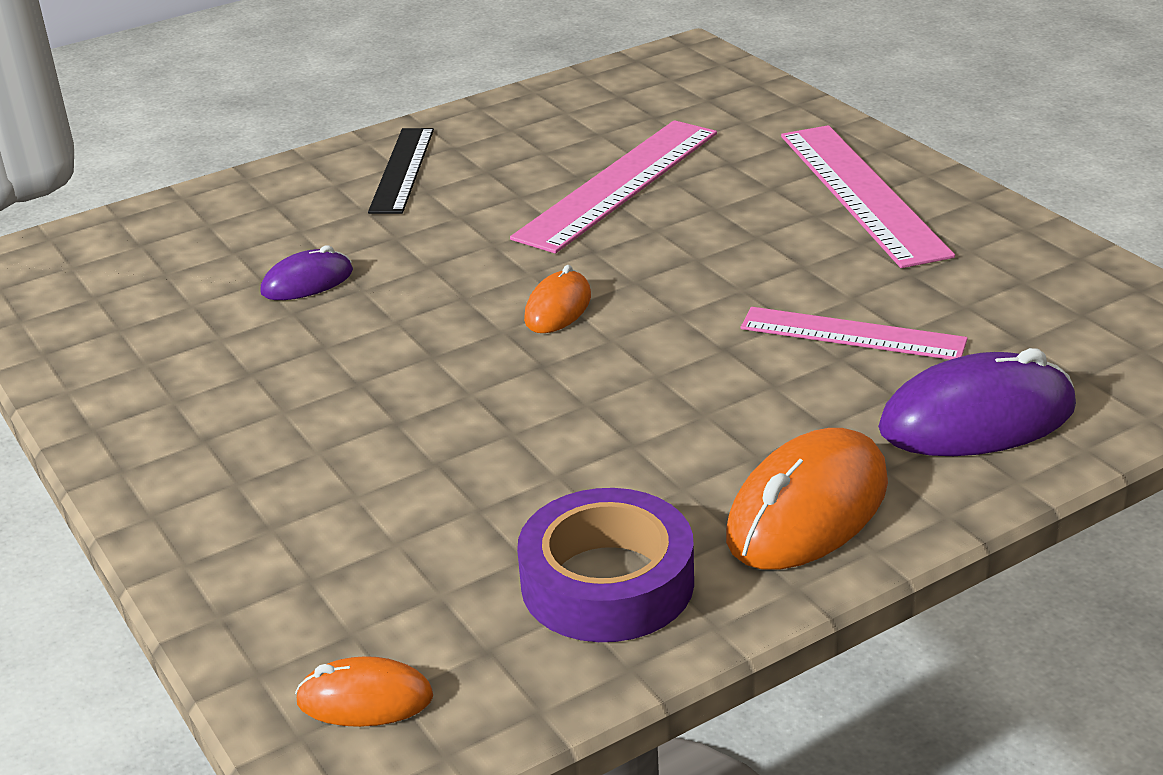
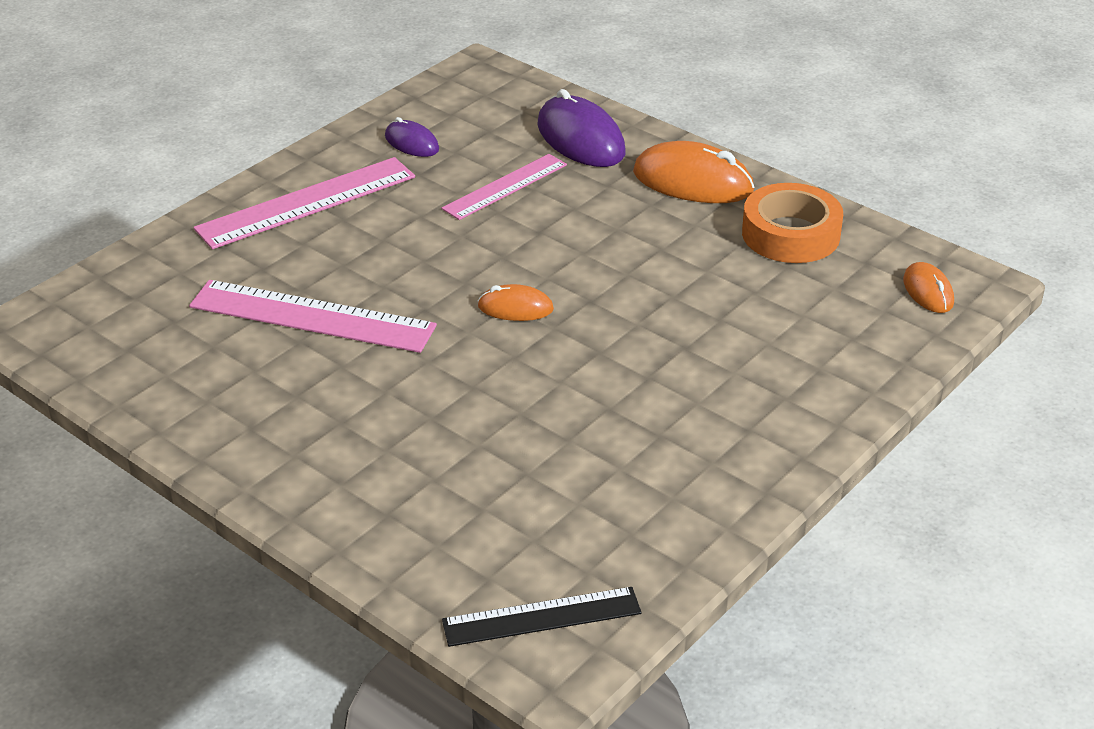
camera: 110 degrees left, 5 degrees up
(307, 282) = (521, 445): purple mouse -> purple mouse (411, 143)
(402, 170) = (305, 446): black ruler -> black ruler (541, 616)
(607, 582) = (790, 234): purple tape -> orange tape
(852, 334) = (505, 187): pink ruler -> pink ruler turned 45 degrees clockwise

